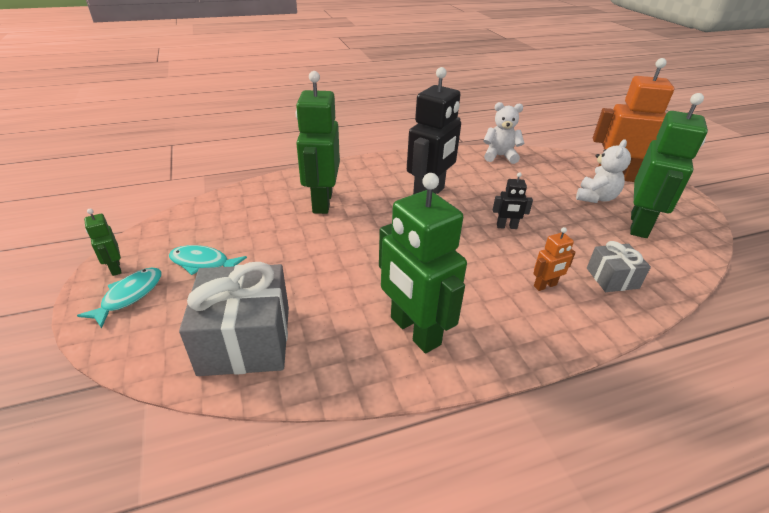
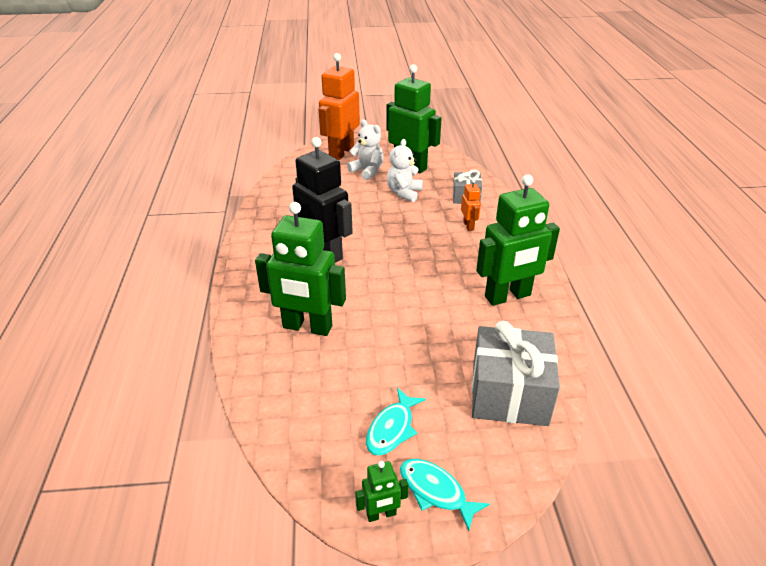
camera: 75 degrees left, 0 degrees up
(499, 156) = (274, 196): white teddy bear -> white teddy bear (404, 193)
(506, 227) = (392, 223): black robot -> none

